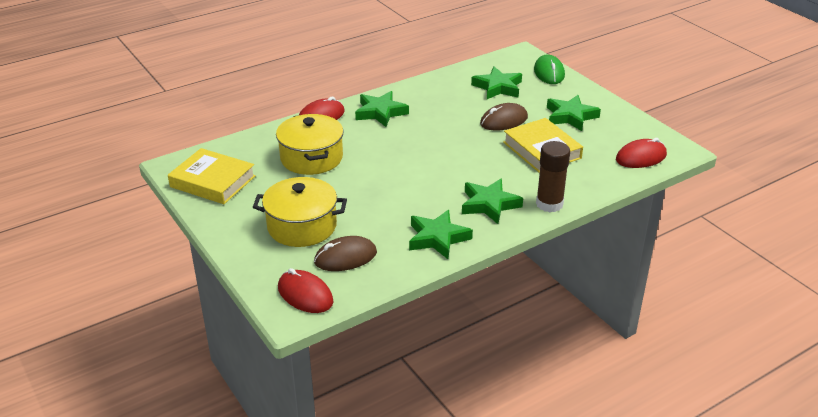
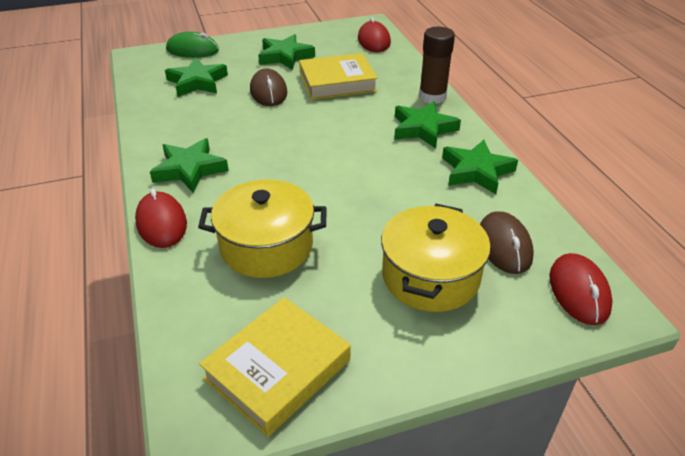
camera: 75 degrees left, 5 degrees up
(305, 295) = (578, 291): red mouse -> red mouse turned 60 degrees counterclockwise

